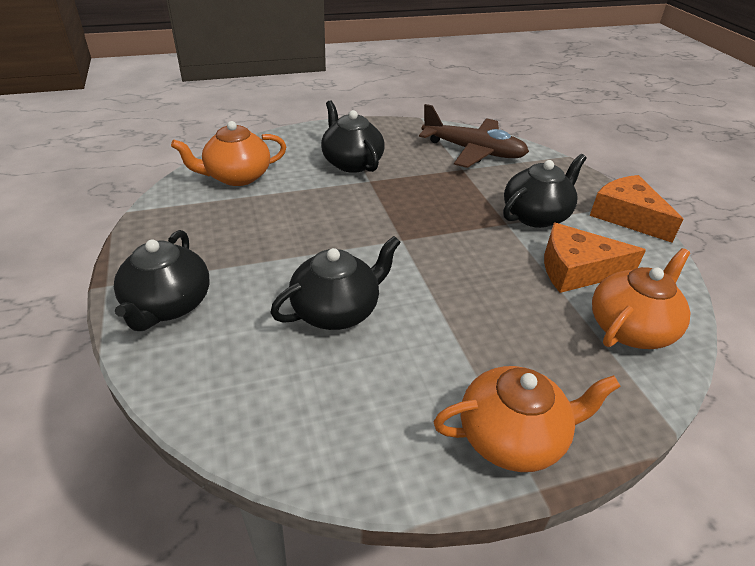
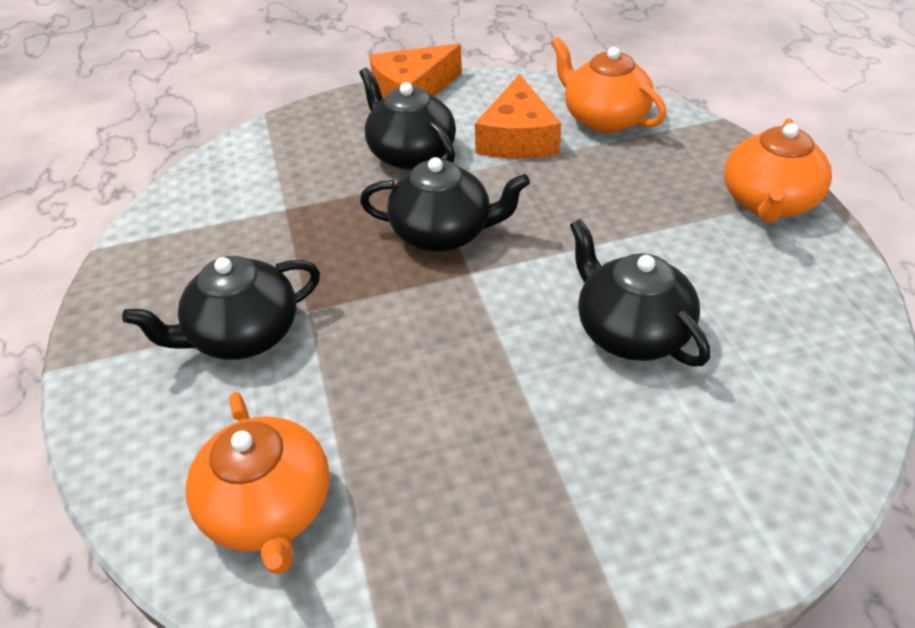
camera: 85 degrees left, 5 degrees up
(168, 305) = (668, 534): black teapot -> black teapot (443, 233)
(473, 151) = (233, 195): brown plane -> none
(512, 437) = (768, 202): orange teapot -> orange teapot turned 150 degrees counterclockwise

